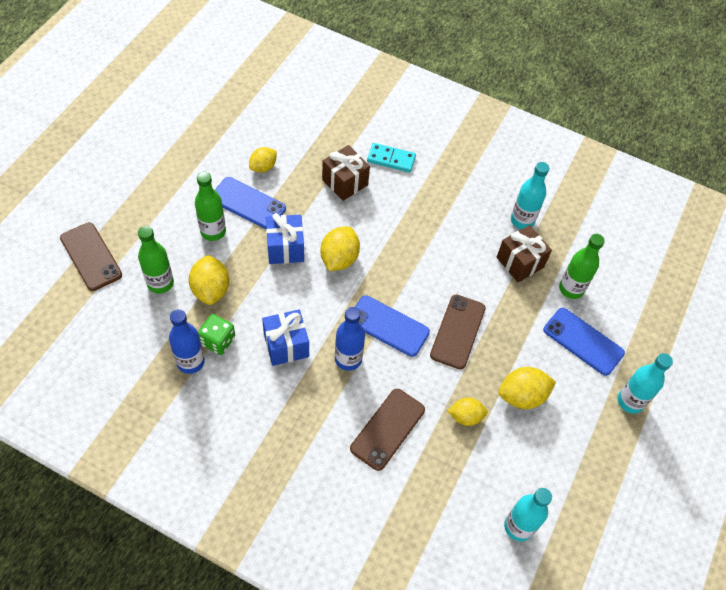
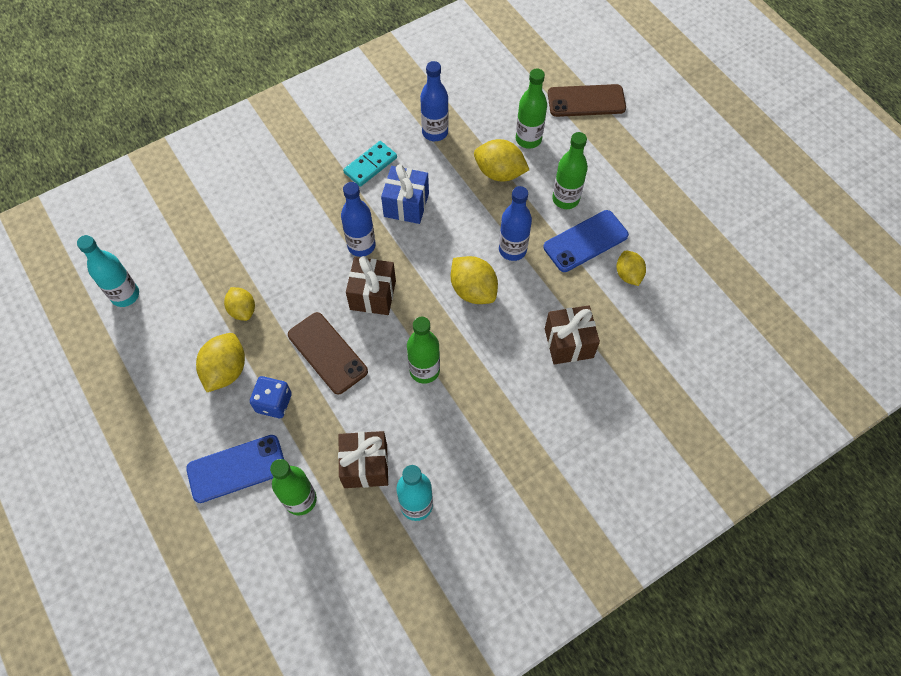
camera: 125 degrees right, 5 degrees up
(218, 341) = (443, 158): green dice -> none
(285, 248) = (512, 250): blue gift -> blue bottle
(387, 429) = (276, 243): brown phone -> none
(388, 326) = (373, 295): blue phone -> brown gift
(391, 159) = (578, 408): turquoise domino -> turquoise domino (370, 165)
(426, 260) = (424, 370): none -> green bottle
(465, 416) = (242, 310): yellow lemon -> yellow lemon turned 60 degrees counterclockwise
(521, 346) = (274, 403): none -> blue dice
(630, 401) = (147, 470): turquoise bottle -> none

